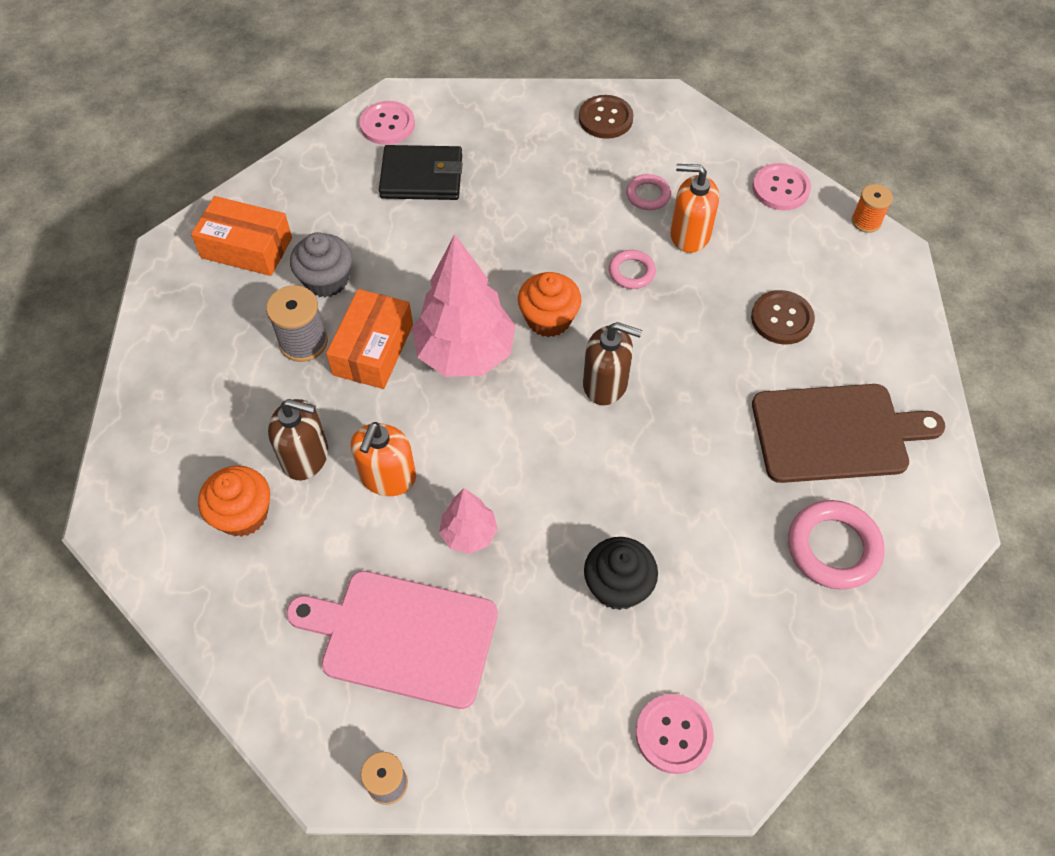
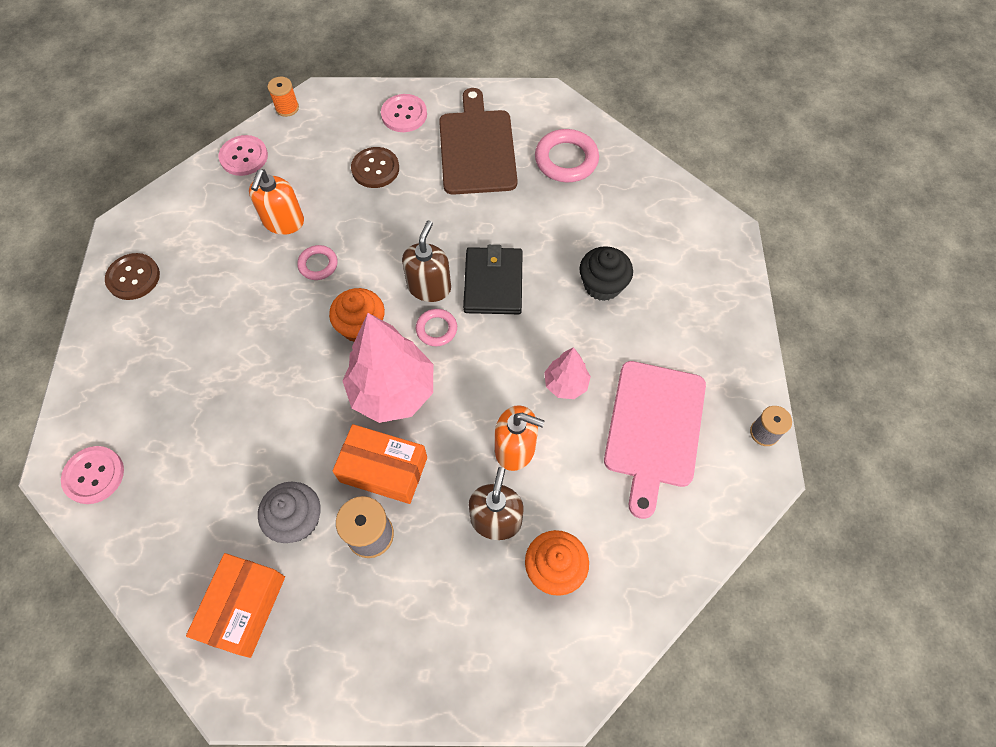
camera: 90 degrees left, 5 degrees up
(421, 177) = (176, 437): black wallet -> black wallet (493, 283)
(648, 195) = (234, 249): pink ring -> pink ring (436, 329)
(673, 734) = (704, 257): pink button -> pink button (404, 114)

